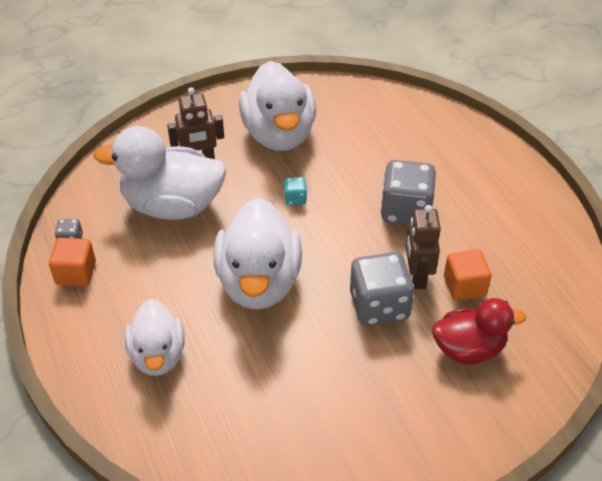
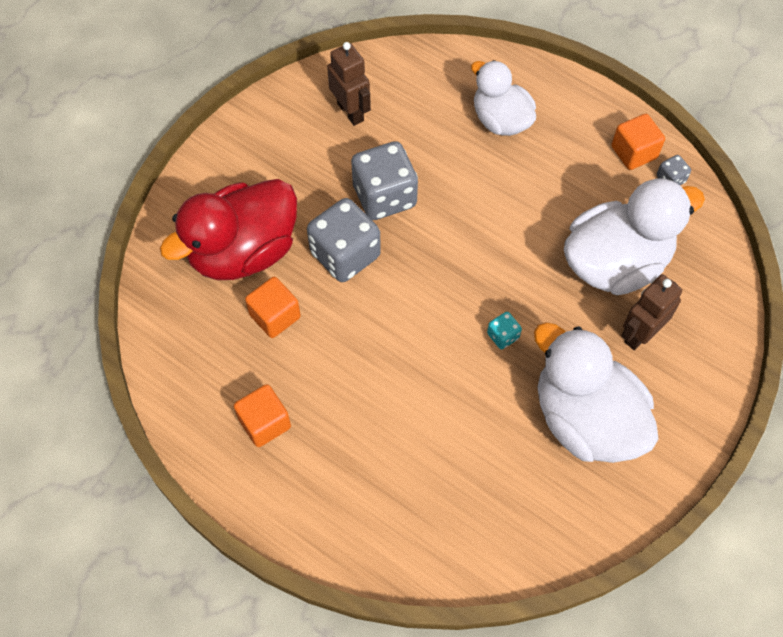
camera: 150 degrees right, 15 degrees up
(259, 282) = (468, 224): white duck -> none
(405, 210) = (379, 381): grey dice -> grey dice (384, 196)
(417, 276) = (326, 304): brown robot -> brown robot (350, 112)
(468, 349) = (243, 251): red duck -> red duck, size x1.58
(506, 221) = (265, 423): none -> orange cube

